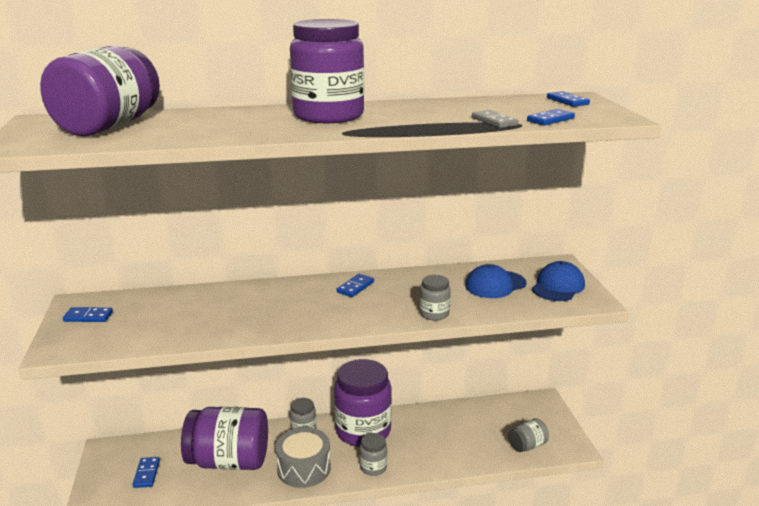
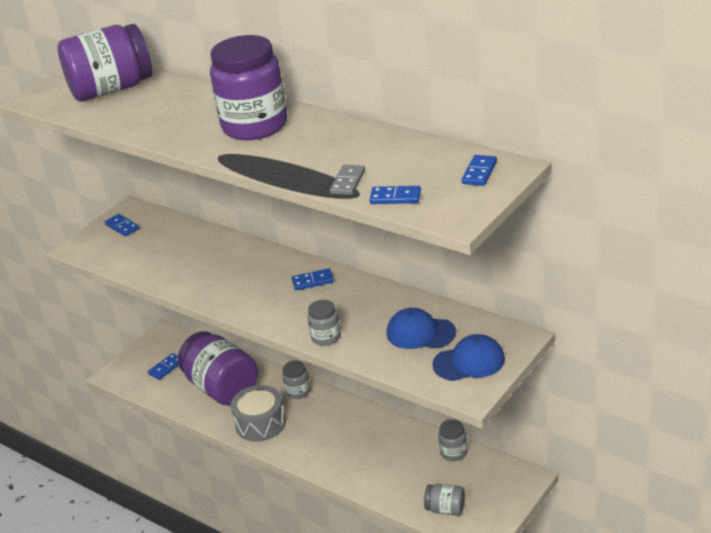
camera: 50 degrees right, 10 degrees up
(363, 431) = (338, 417): purple jar -> none
(373, 467) = (306, 452): grey jar -> grey jar (453, 452)

